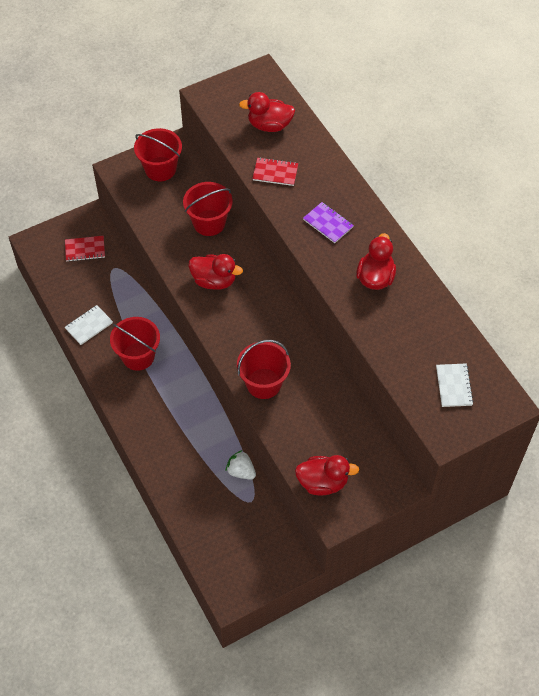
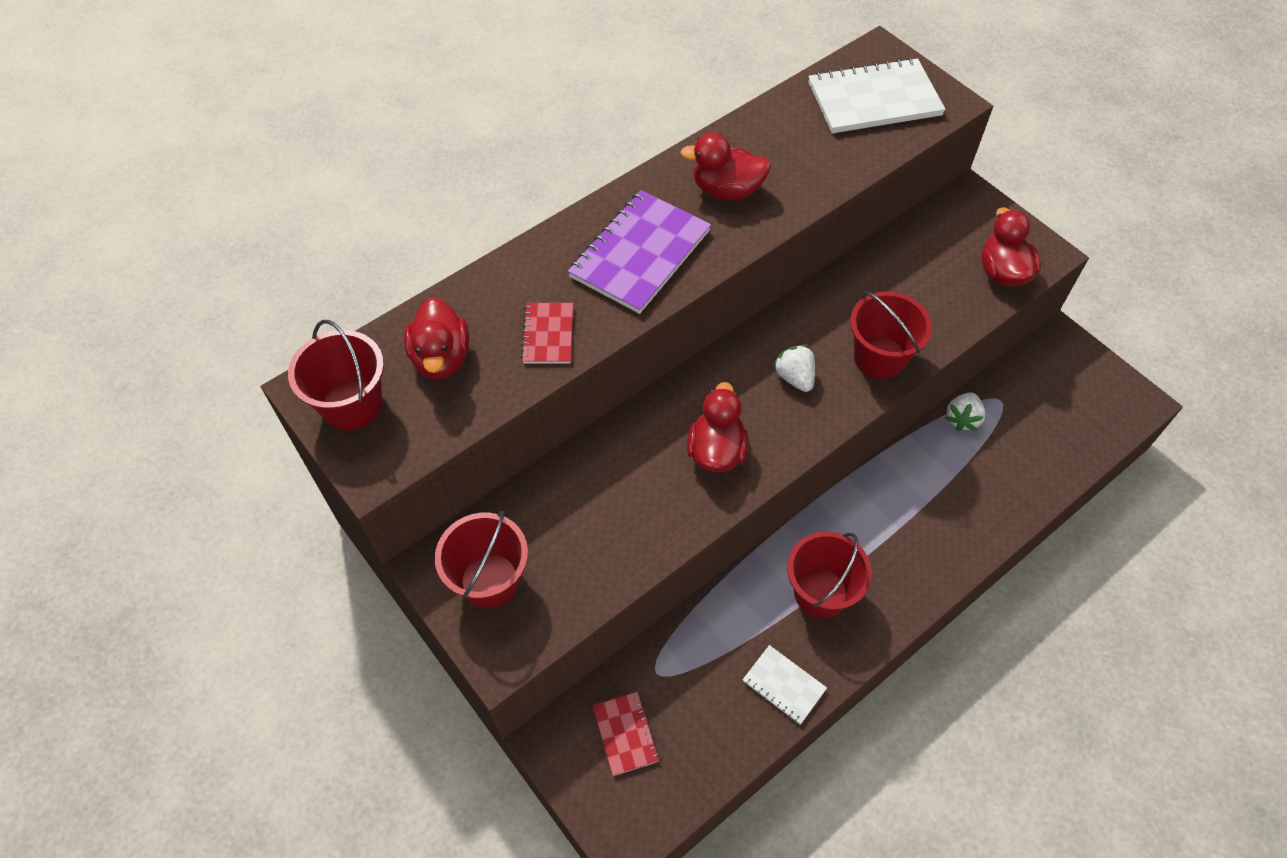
camera: 100 degrees left, 0 degrees up
(209, 223) = (600, 479): red bucket -> red bucket (352, 404)
(258, 332) = (794, 377): none -> white strawberry
(328, 223) = (640, 254): purple notebook -> purple notebook, size x1.90
(454, 386) = (874, 99): white notebook -> white notebook, size x1.90

